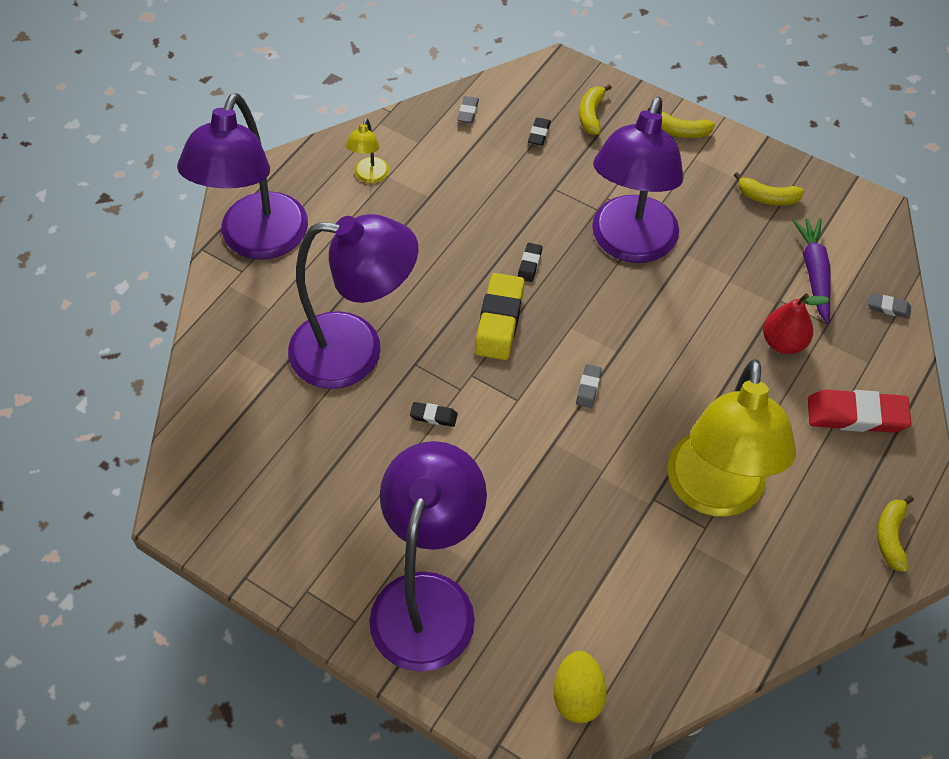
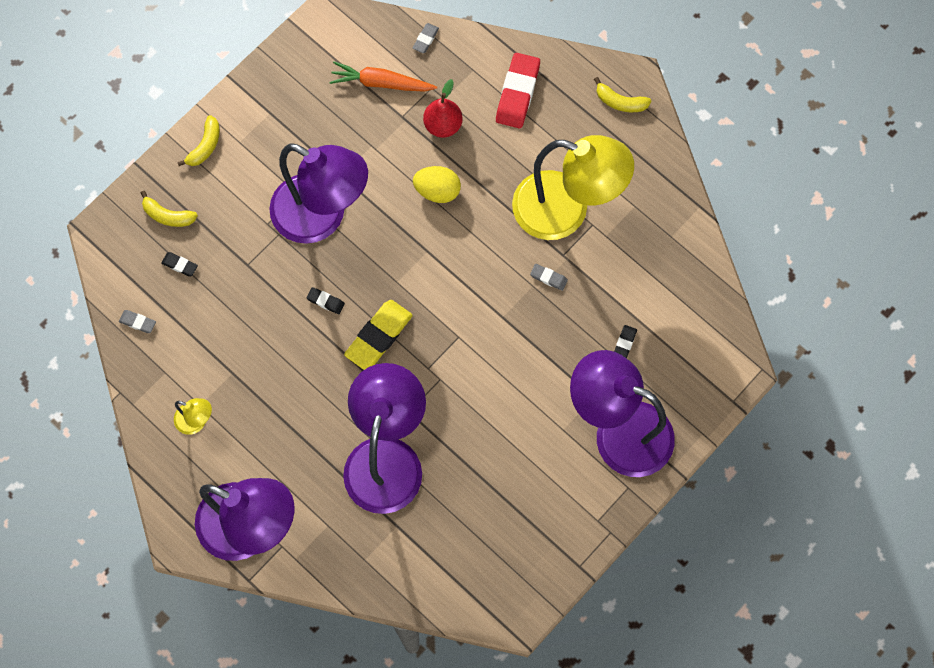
camera: 80 degrees left, 15 degrees up
(433, 416) = (461, 404): black eraser -> black eraser (624, 343)
(499, 320) = (378, 336): yellow eraser -> yellow eraser turned 75 degrees counterclockwise
(577, 696) = (706, 341): yellow egg -> yellow egg (437, 191)
(588, 388) = (457, 280): grey eraser -> grey eraser (548, 278)
(767, 197) = (296, 96): yellow banana -> none
(814, 273) = (381, 83): purple carrot -> orange carrot

